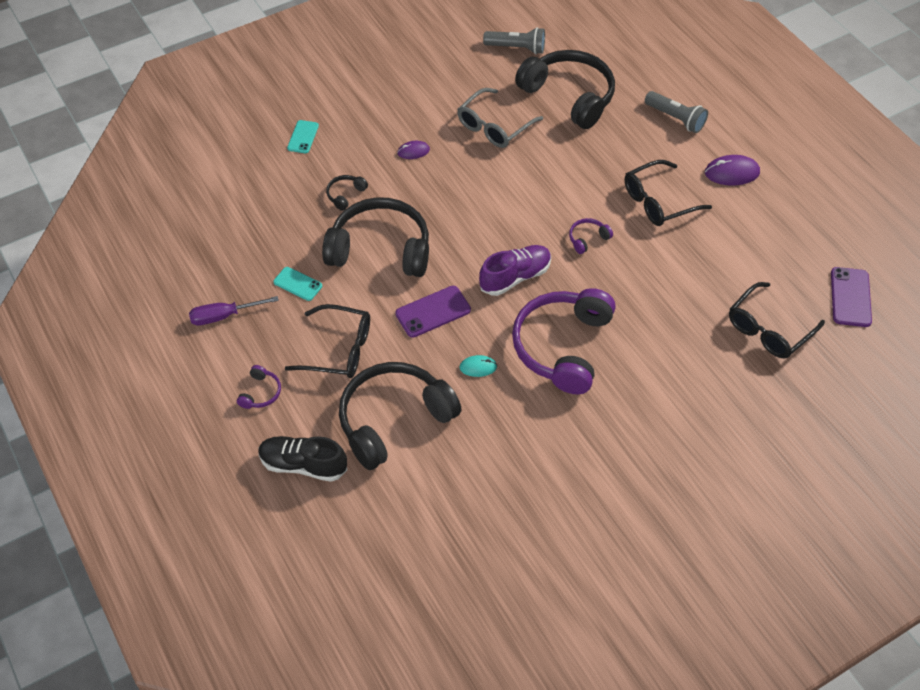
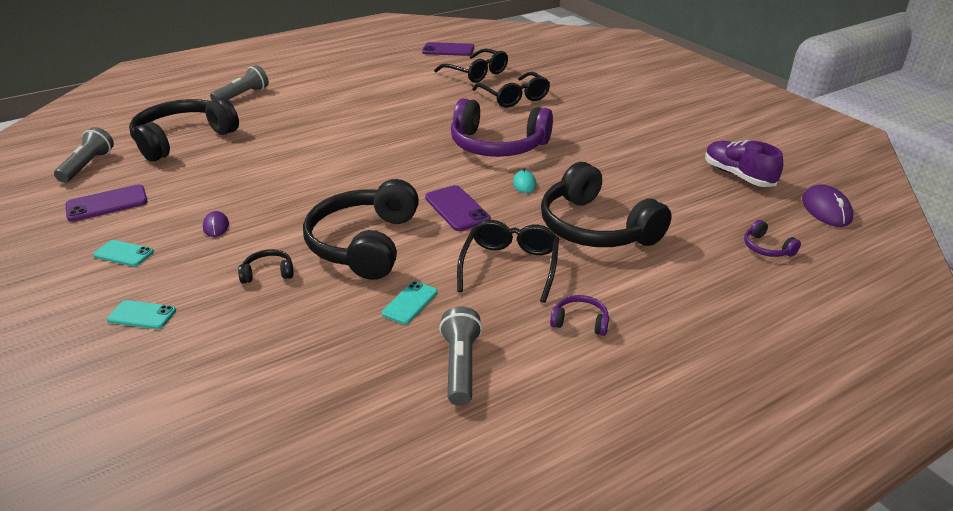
camera: 90 degrees left, 20 degrees down
(224, 316) = (460, 366): purple screwdriver -> grey flashlight
(303, 465) = (669, 282): black shoe -> none
(345, 195) = (268, 273): black headphones -> black headphones turned 135 degrees clockwise
(378, 108) = (124, 254): none -> turquoise phone
(452, 78) = (107, 204): none -> purple phone
(494, 126) = (203, 177): grey glasses -> none
(515, 277) = (415, 166): purple shoe -> purple shoe (738, 175)
(587, 239) = (374, 133): purple headphones -> purple headphones (766, 248)
(658, 201) = (339, 104): black glasses -> black glasses (514, 97)
(731, 173) = (316, 78): purple mouse -> purple mouse (826, 209)

